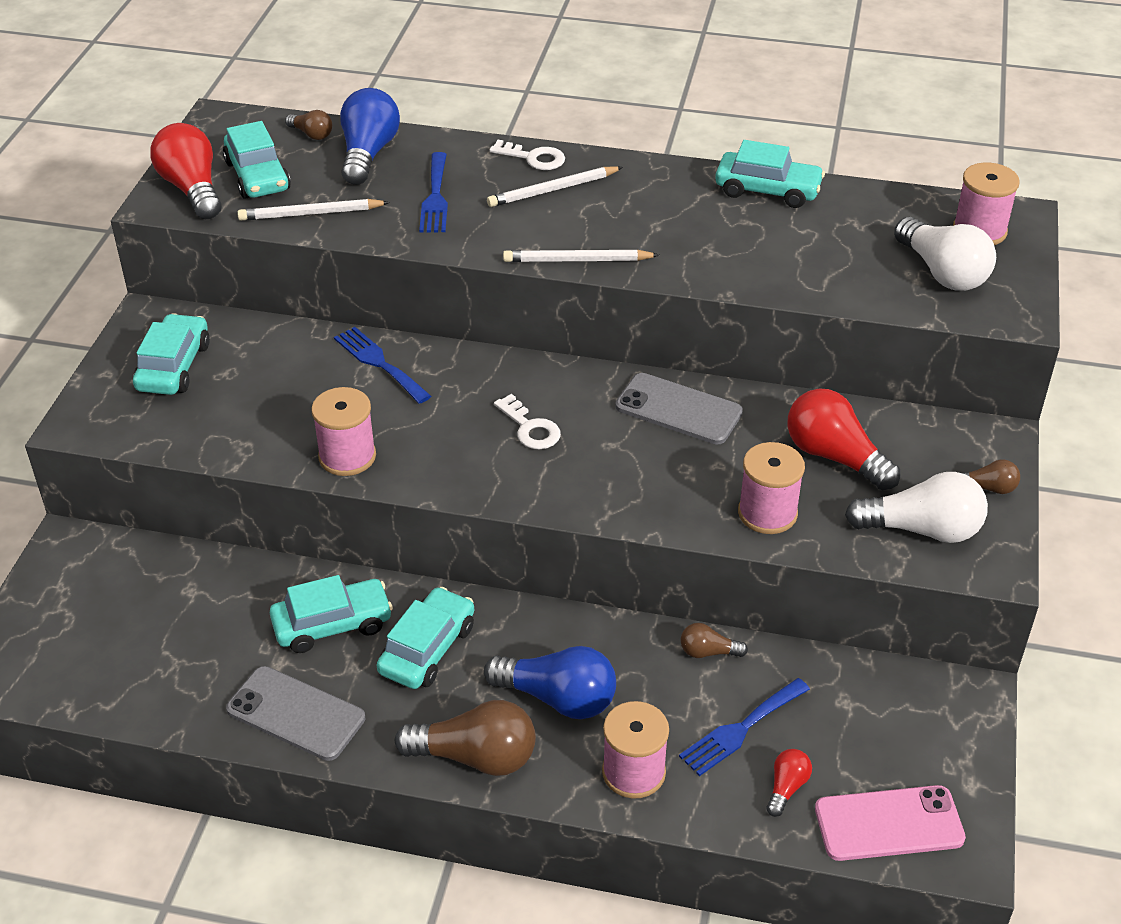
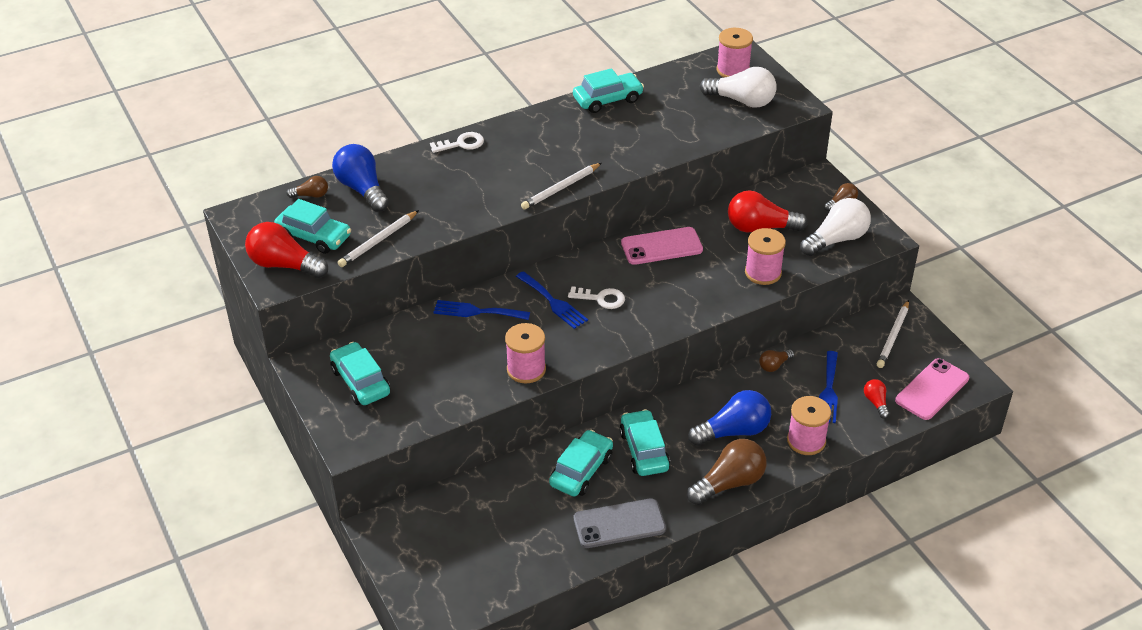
camera: 40 degrees left, 0 degrees up
(435, 197) = (437, 194): blue fork -> blue fork (553, 302)
(553, 190) = (496, 157): white pencil -> white pencil (893, 336)
(678, 409) = (661, 246): grey phone -> pink phone

